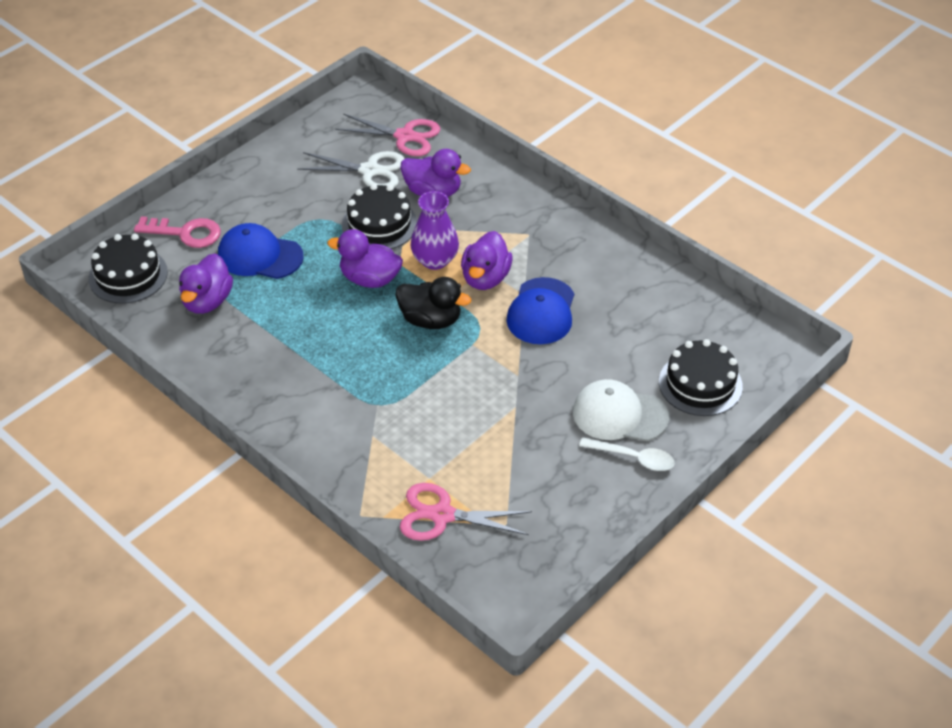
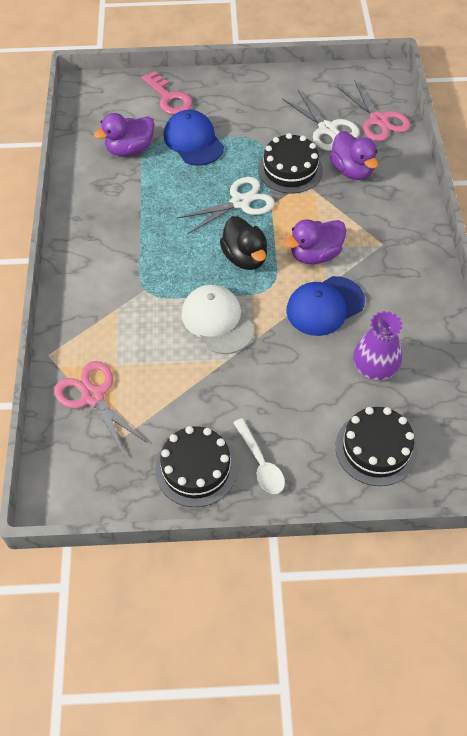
camera: 45 degrees right, 10 degrees up
(128, 275) = (108, 103): black cake -> black cake (196, 468)
(370, 279) = (240, 202): purple duck -> white scissors
(435, 260) = (296, 218): purple vase -> purple vase (374, 369)
(619, 415) = (289, 423): white cap -> white cap (217, 321)

